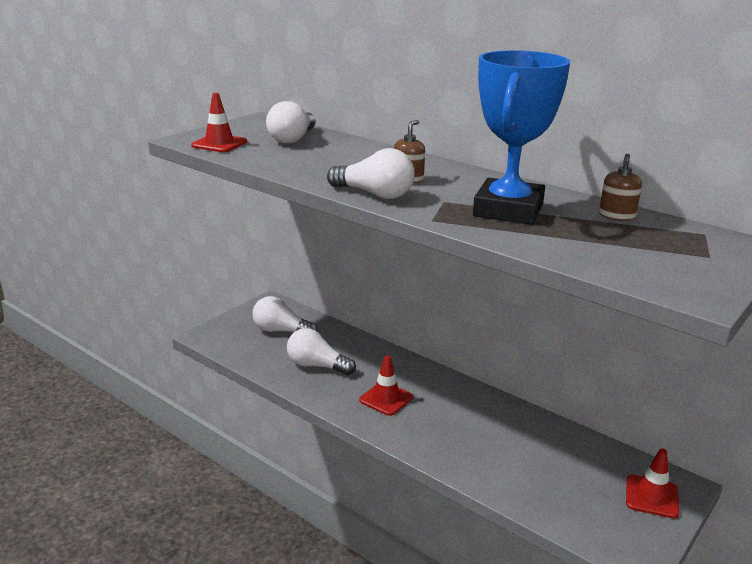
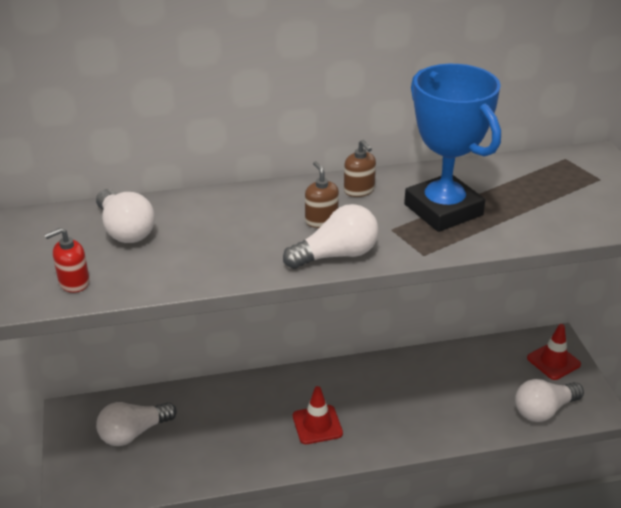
camera: 50 degrees left, 10 degrees up
(219, 144) = (74, 282): red traffic cone -> red soap dispenser
(317, 366) = (221, 441): white light bulb -> white light bulb (544, 410)
(616, 216) = (503, 172): brown soap dispenser -> brown soap dispenser (359, 190)

